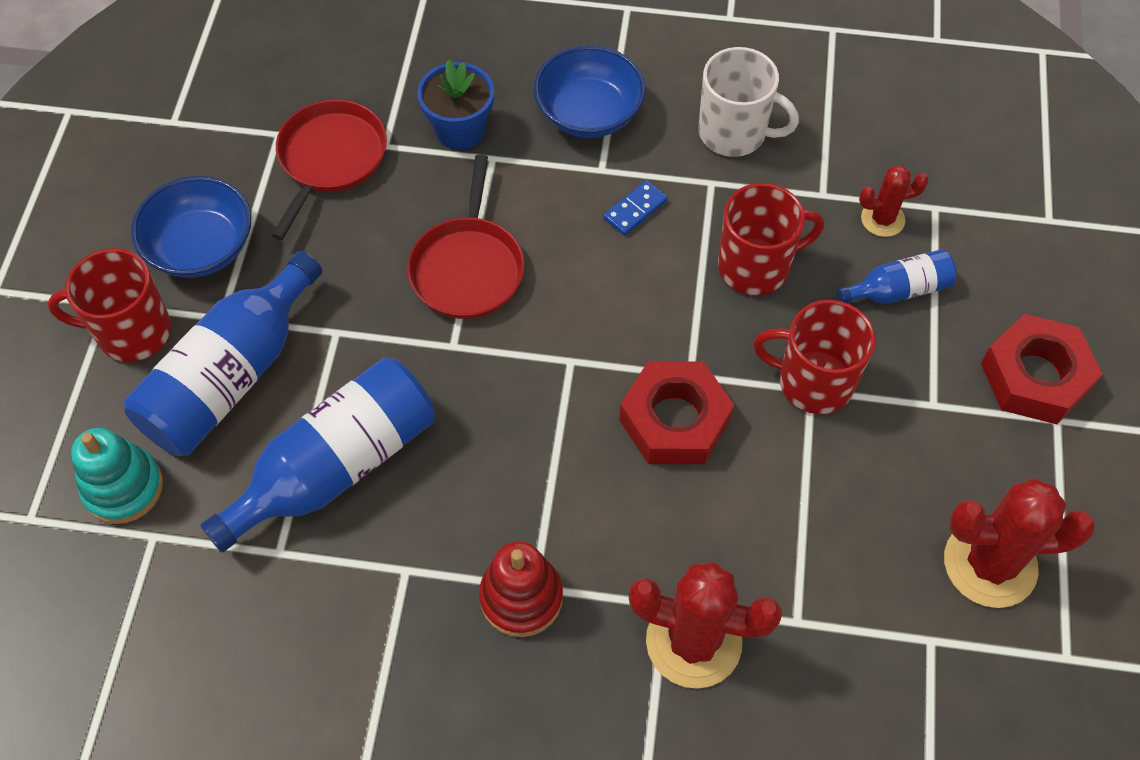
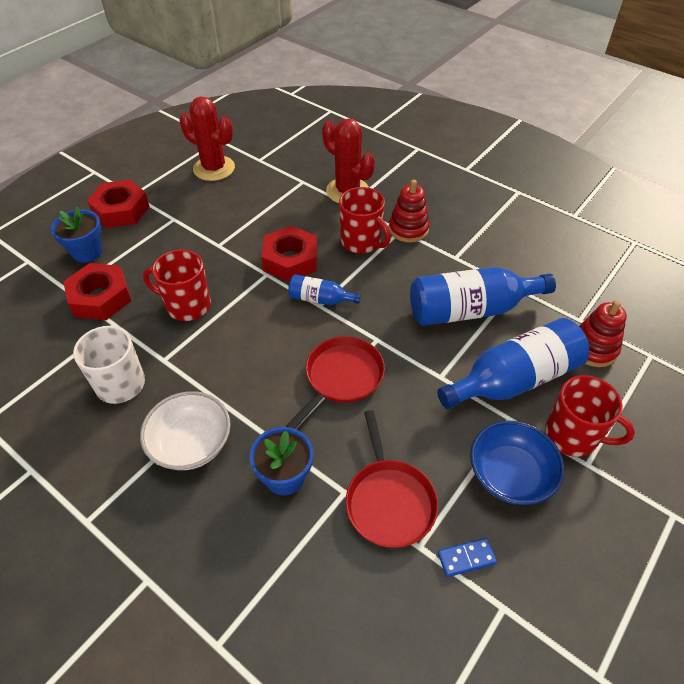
camera: 150 degrees left, 10 degrees down
(123, 487) = (593, 348): turquoise stacking toy -> red stacking toy
(330, 158) = (389, 501): red pan -> red pan turned 60 degrees counterclockwise
(589, 113) = (191, 443): blue bowl -> white bowl
(635, 210) = (220, 365): blue domino -> blue domino (466, 558)
(813, 382) = (214, 247): red mug -> red mug (362, 242)
(882, 219) = (100, 298): red cactus -> red nut
(898, 290) = (133, 265): blue bottle -> blue bottle (320, 299)
(988, 276) = (87, 252): none -> blue flower pot

